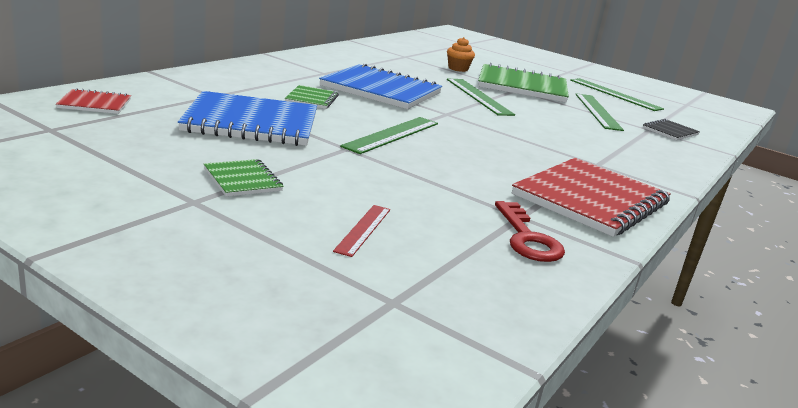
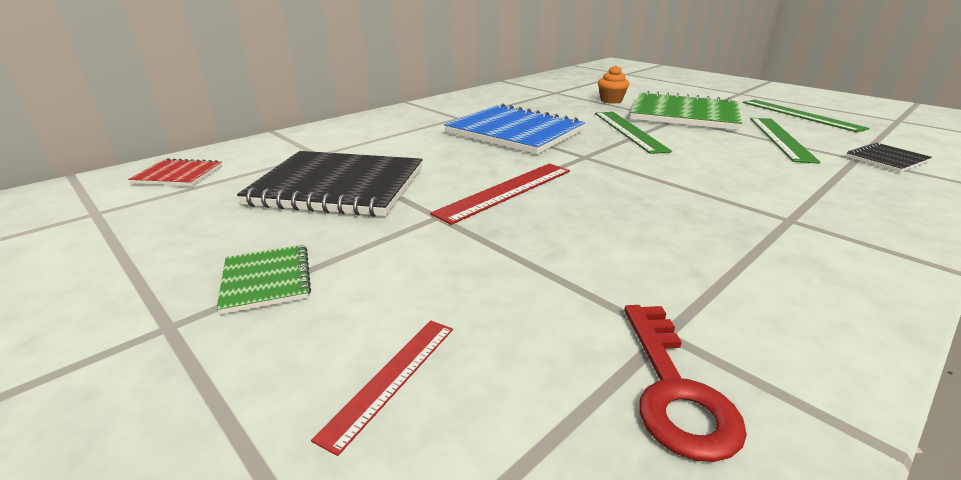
camera: 15 degrees right, 5 degrees up
(251, 123) = (338, 186): blue notebook -> black notebook
(312, 99) = (428, 149): green notebook -> none
(392, 135) = (506, 191): green ruler -> red ruler
(590, 199) = (785, 289): red notebook -> none

